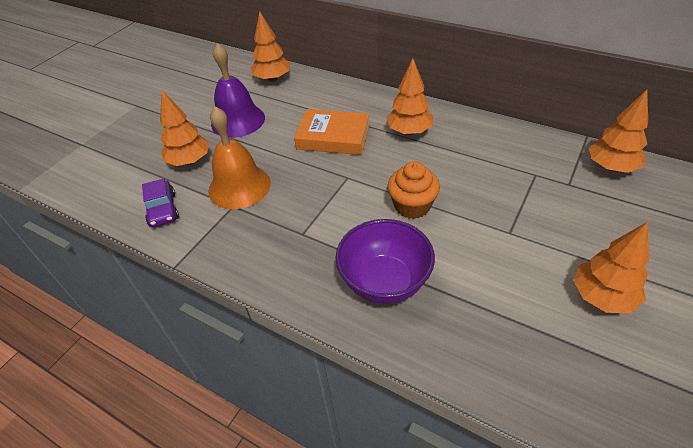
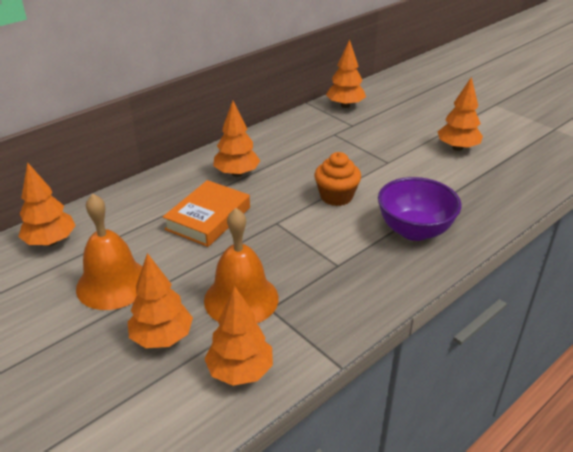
camera: 75 degrees left, 10 degrees down
(162, 209) = (240, 371): purple car -> orange tree
(238, 120) = (113, 284): purple bell -> orange bell

